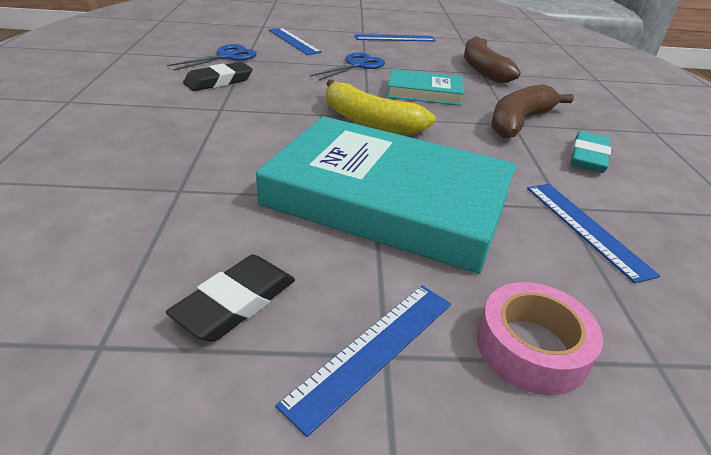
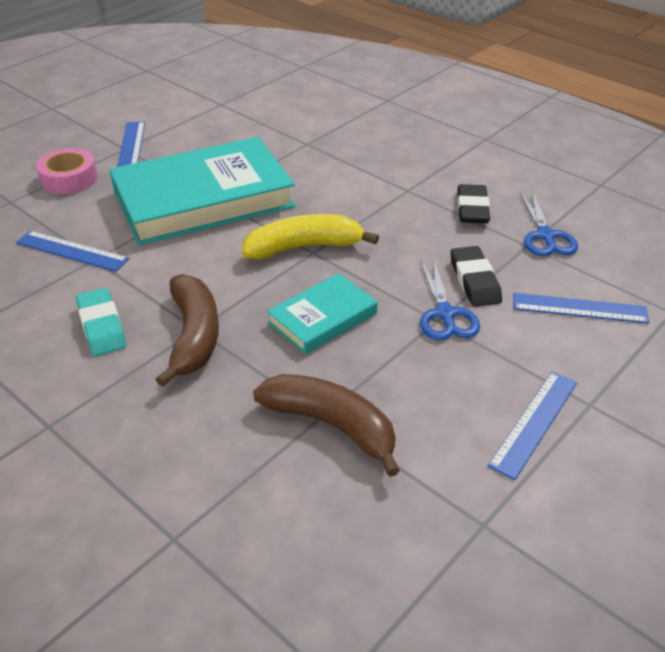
camera: 135 degrees right, 5 degrees up
(236, 302) = (200, 131): black eraser -> black eraser (474, 280)

